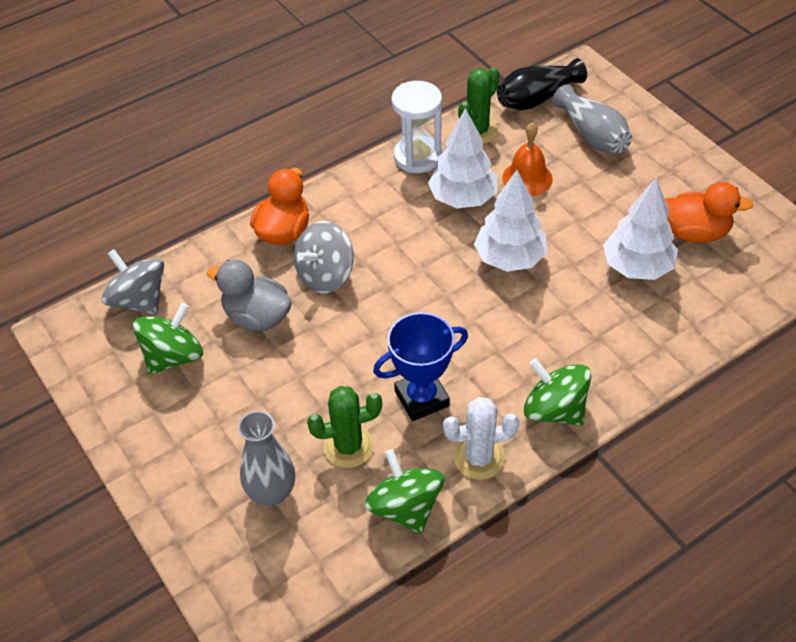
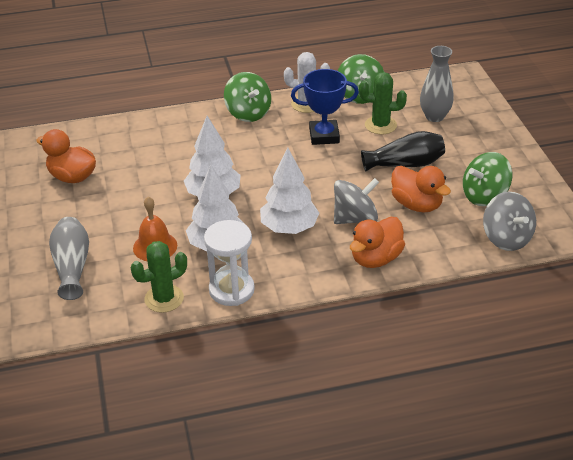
camera: 160 degrees left, 10 degrees down
(257, 317) = (416, 204): grey duck -> orange duck
(537, 98) = (86, 315): black vase -> black vase (405, 164)
(637, 267) = (132, 167): white tree -> white tree (289, 228)

